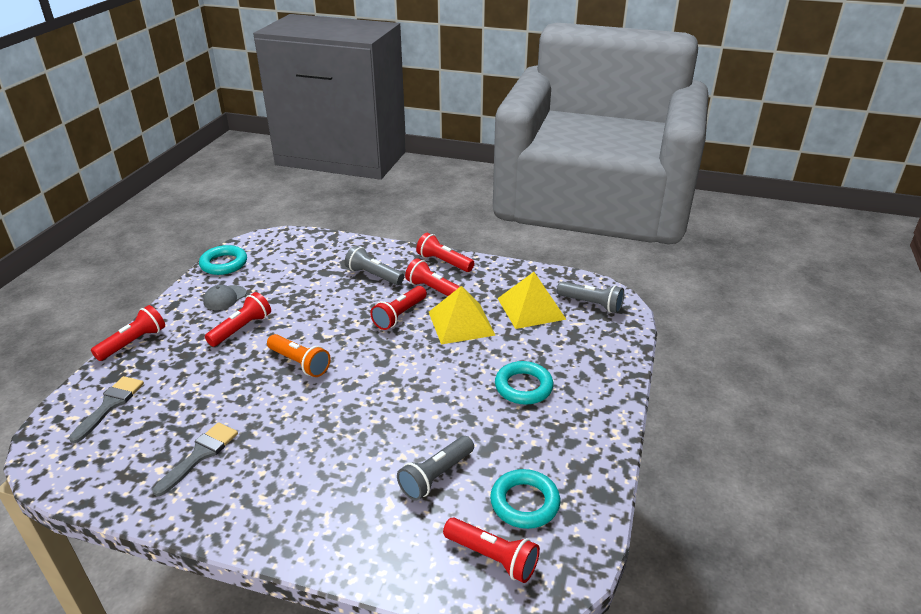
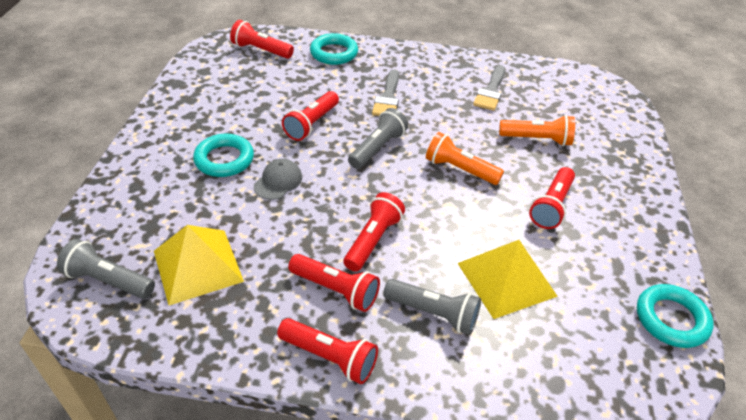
camera: 170 degrees right, 10 degrees up
(110, 405) = (600, 121): grey brush -> grey brush (388, 98)
(133, 342) = (650, 181): red flashlight -> red flashlight (312, 124)
(199, 388) = (537, 139): none -> orange flashlight
(225, 298) = (610, 251): grey cap -> grey cap (278, 181)
(436, 476) = (303, 87): grey flashlight -> grey flashlight (377, 148)
(461, 323) = (293, 233): yellow pyramid -> yellow pyramid (506, 279)
(524, 502) = (236, 76): turquoise ring -> turquoise ring (334, 53)

